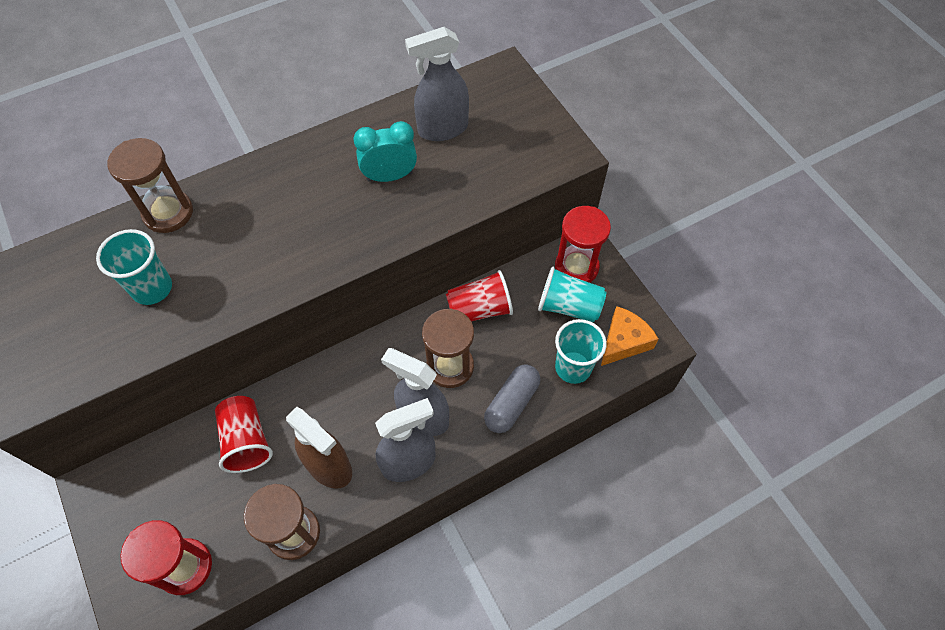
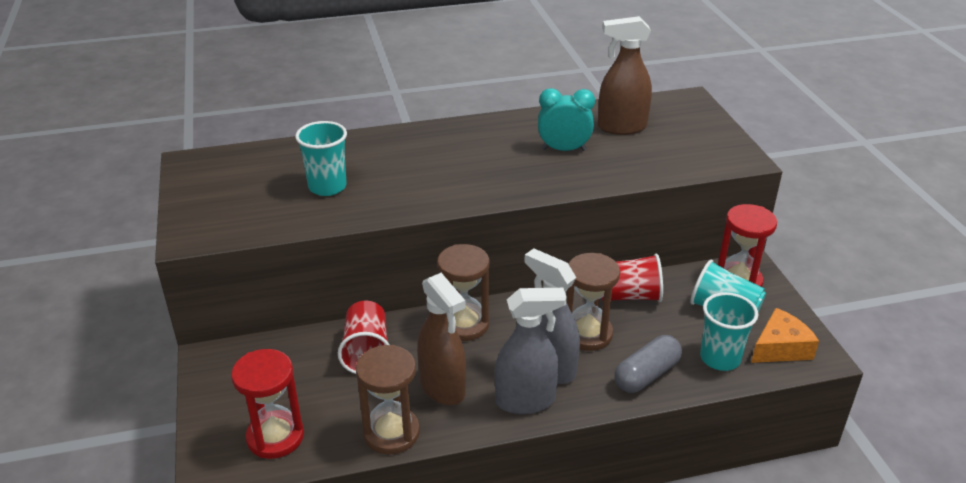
camera: 15 degrees right, 25 degrees down
(168, 213) = (357, 143): brown hourglass -> brown hourglass (464, 324)
(442, 129) = (621, 127): grey spray bottle -> brown spray bottle

